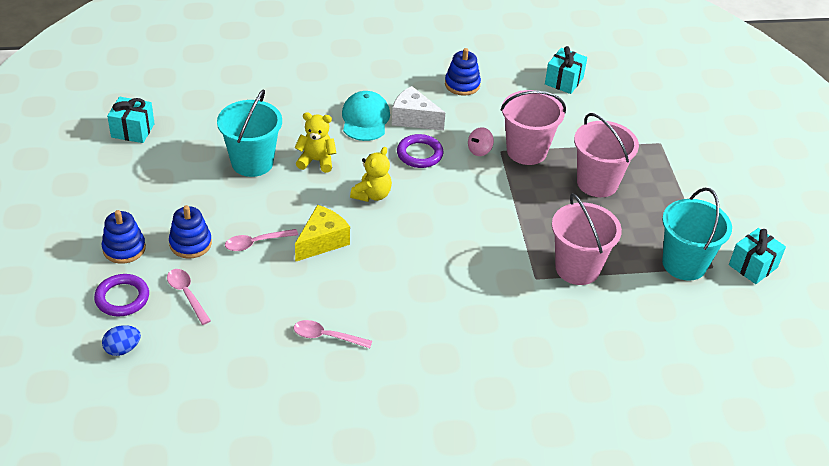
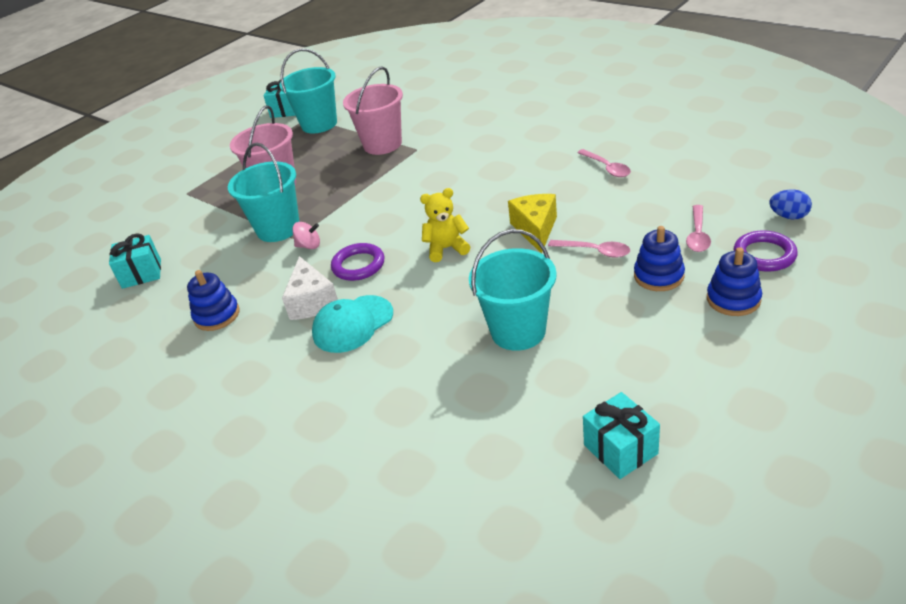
camera: 125 degrees left, 5 degrees down
(316, 161) = (454, 302): yellow teddy bear -> none
(322, 241) = (535, 229): yellow cheese -> yellow cheese turned 90 degrees clockwise
(526, 151) = (278, 229): pink bucket -> turquoise bucket

